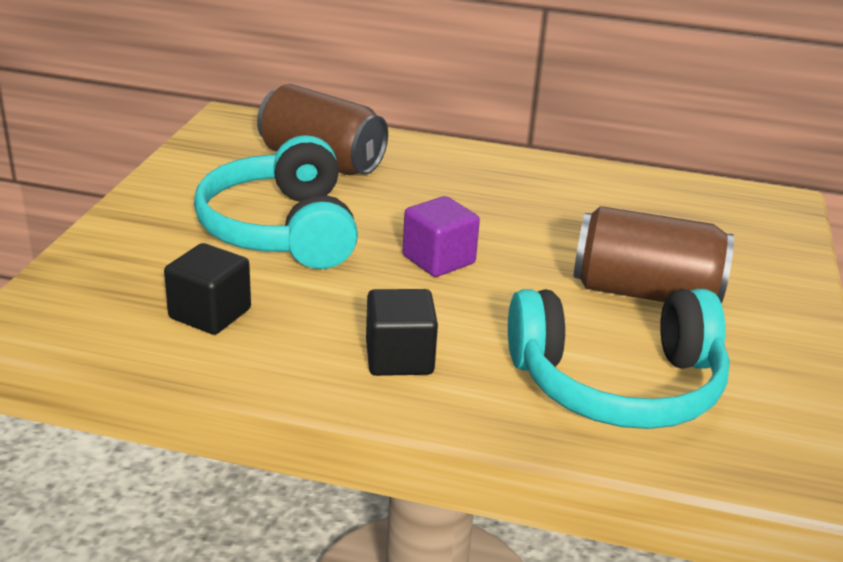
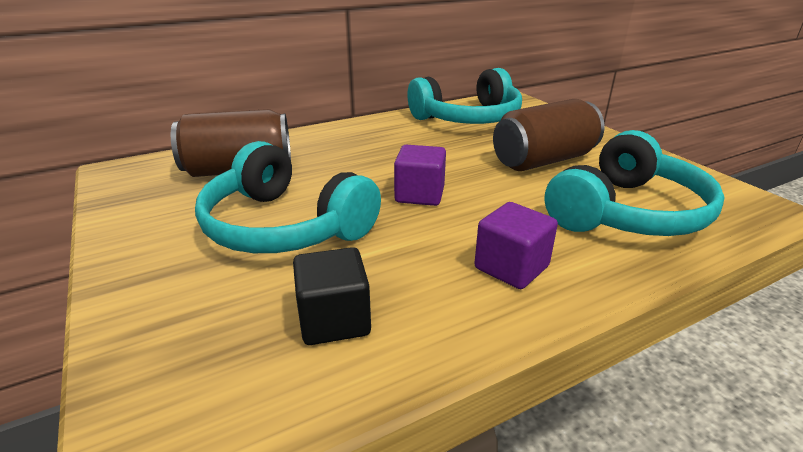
camera: 40 degrees left, 0 degrees up
(399, 358) = (511, 267): black cube -> purple cube
(659, 205) = (468, 118): none -> turquoise headphones

